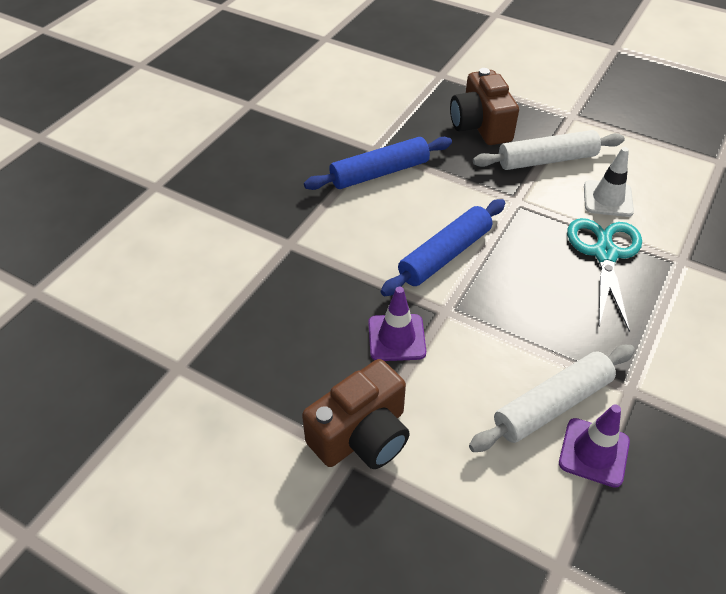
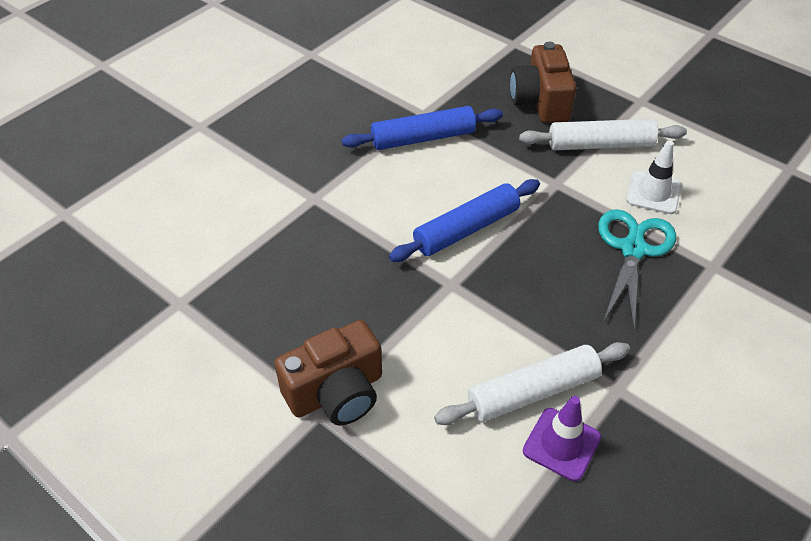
camera: 10 degrees right, 0 degrees up
(396, 338) = (395, 304): purple traffic cone -> none

